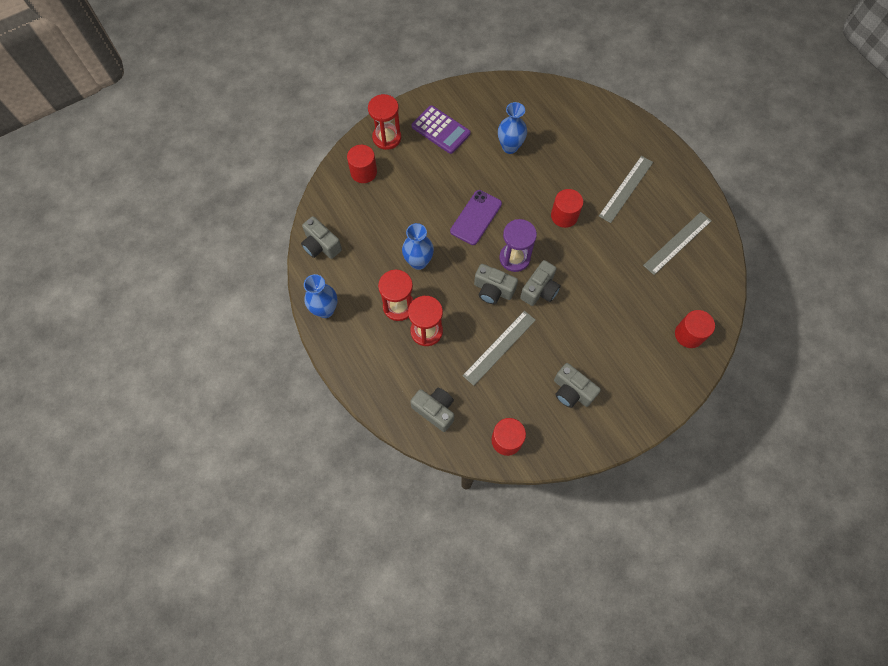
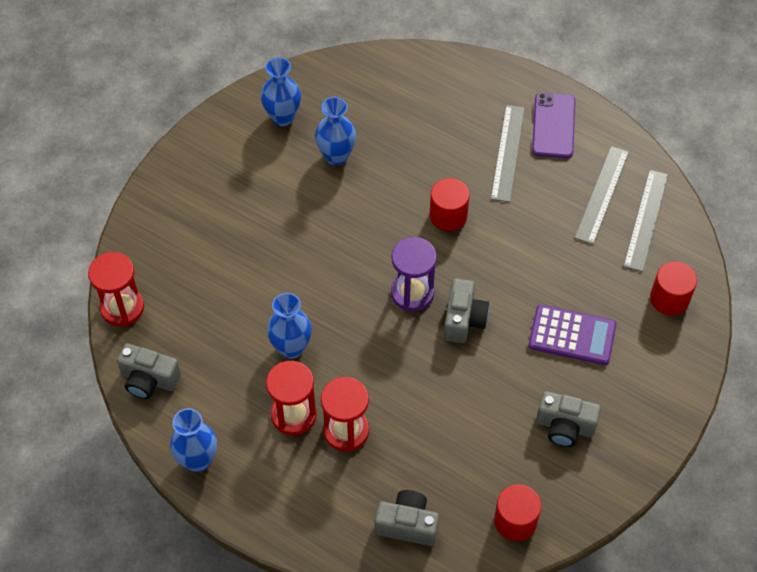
camera: 25 degrees left, 10 degrees down
(363, 172) = (158, 262): red cylinder -> none
(387, 138) = (167, 205): red hourglass -> red hourglass (122, 308)
(440, 130) = (235, 168): purple calculator -> purple calculator (572, 335)
(476, 217) = (337, 262): purple phone -> purple phone (553, 126)
(488, 108) = (282, 117): none -> blue vase
(493, 290) = (405, 344): grey camera -> none
(499, 347) = (449, 411): grey ruler -> grey ruler (646, 220)

